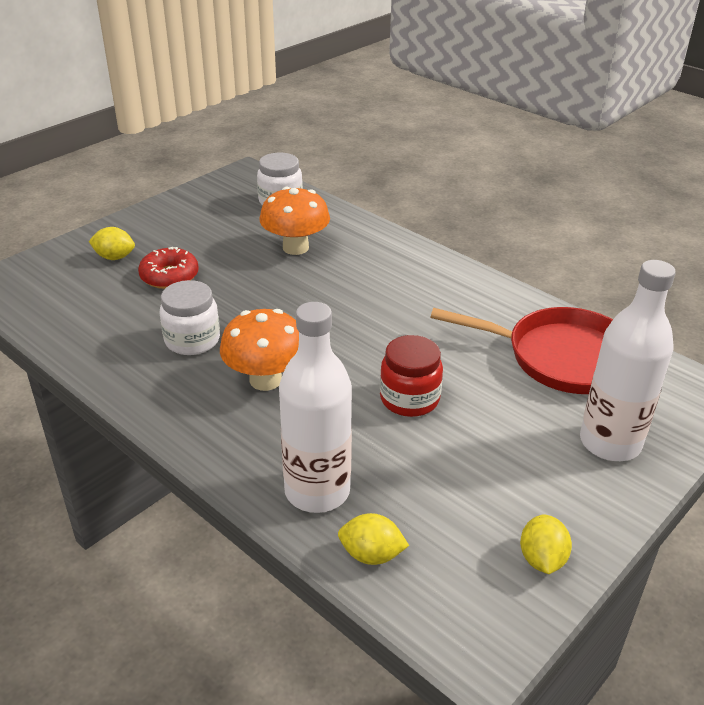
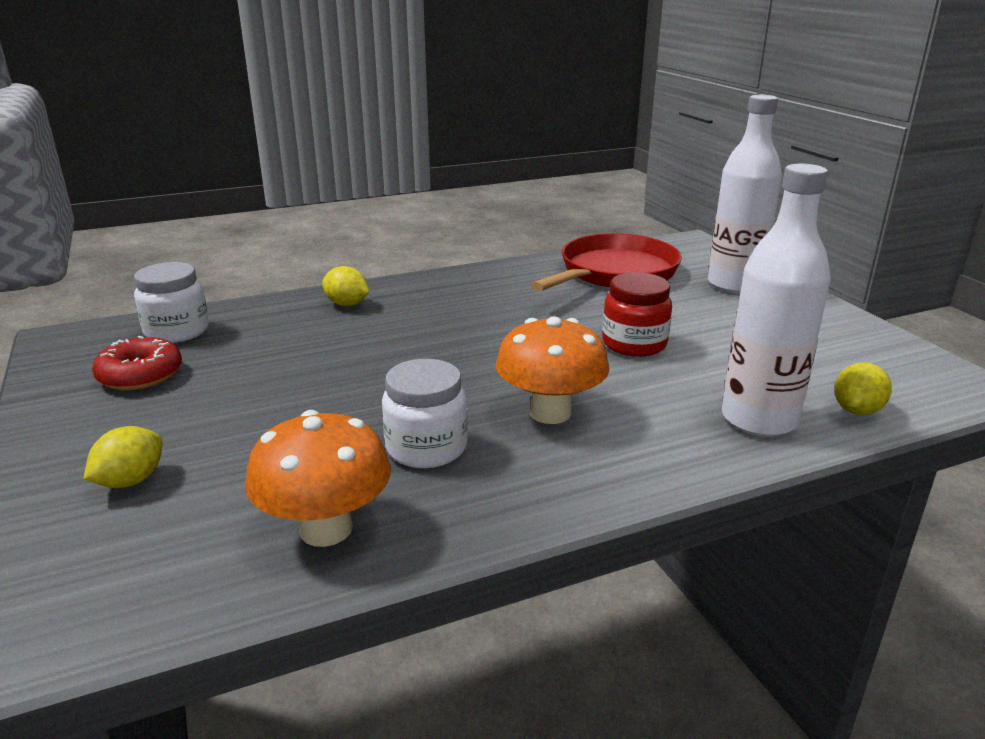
camera: 65 degrees left, 10 degrees down
(169, 276) = (250, 440): red donut -> red donut (140, 375)
(295, 247) = (296, 343): orange mushroom -> orange mushroom (326, 529)
(542, 559) = (867, 340): yellow lemon -> yellow lemon (347, 304)

